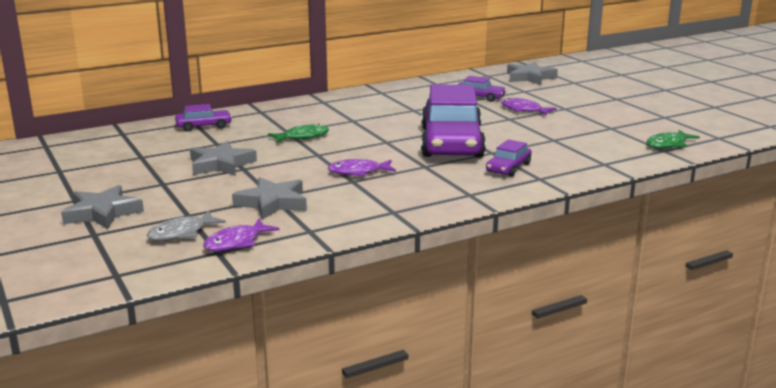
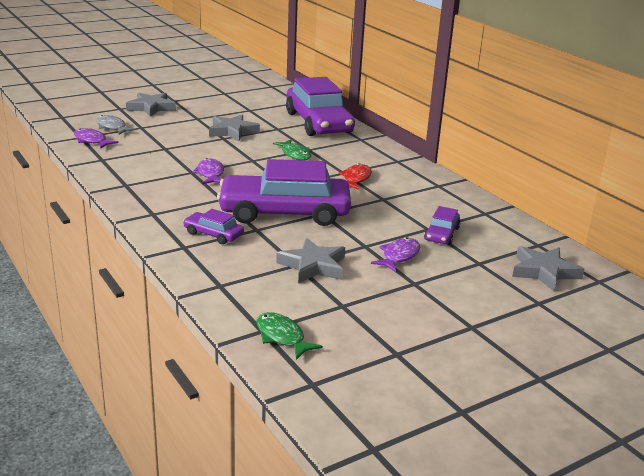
camera: 85 degrees right, 5 degrees up
(204, 126) = (318, 123): purple car -> purple car, size x2.28
(272, 203) = (154, 148): grey star -> grey star (313, 266)
(368, 116) = (356, 179): none -> red fish

